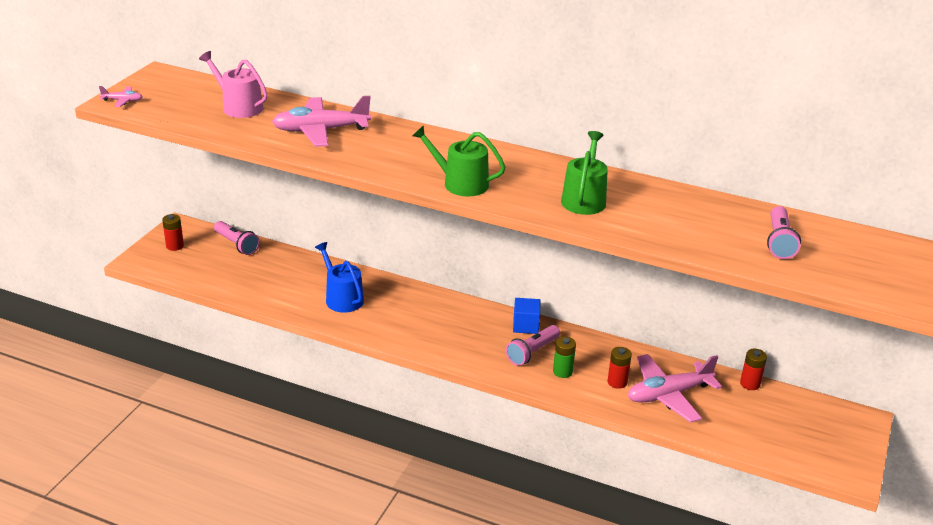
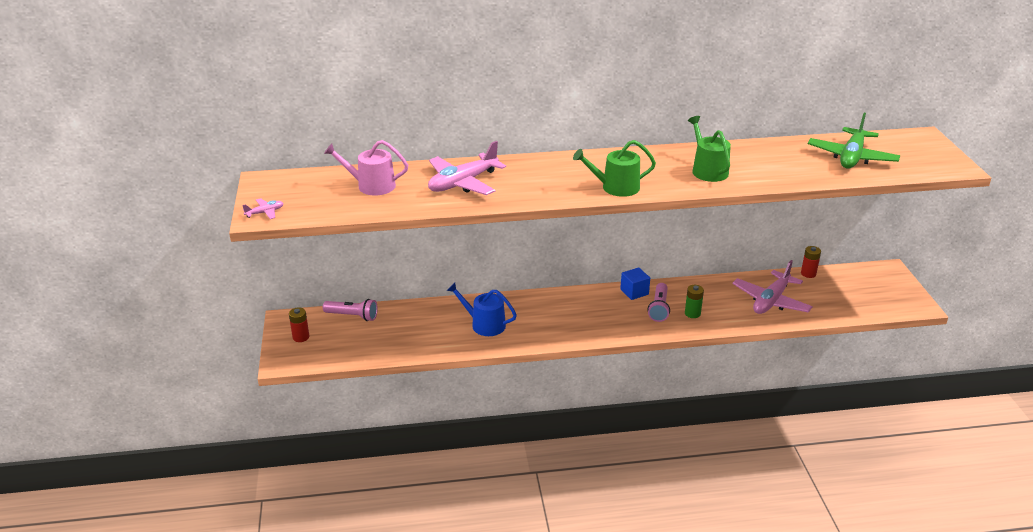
camera: 30 degrees left, 0 degrees up
(617, 382) = (732, 306): red battery -> none
(779, 242) = (851, 157): pink flashlight -> green plane

